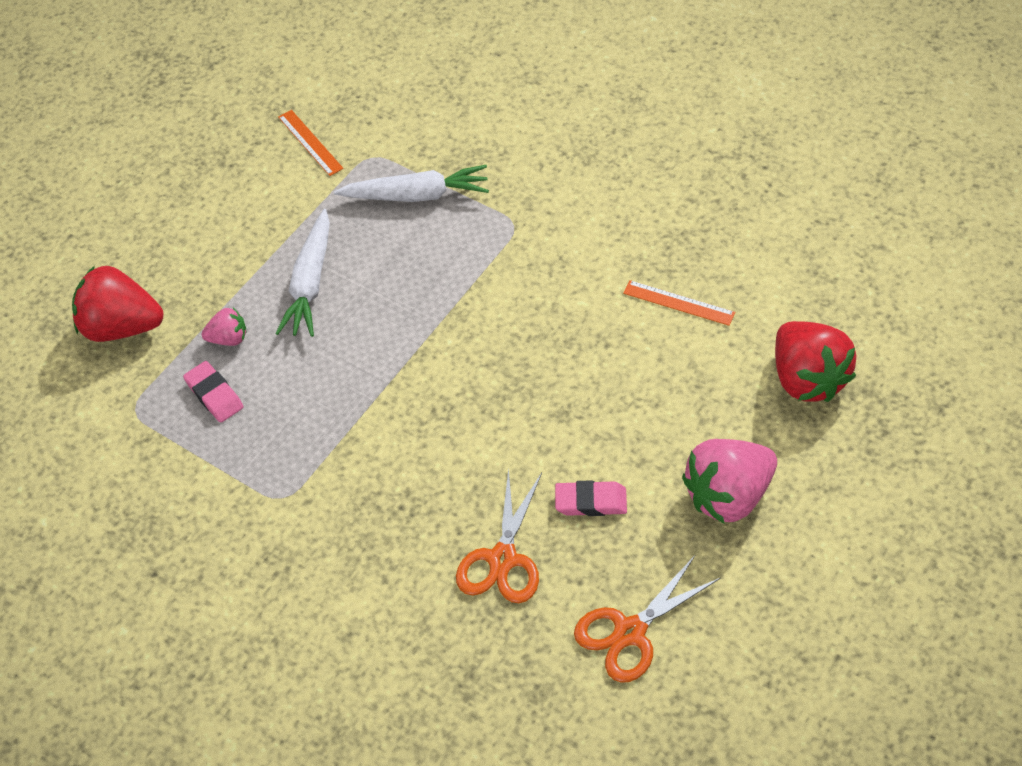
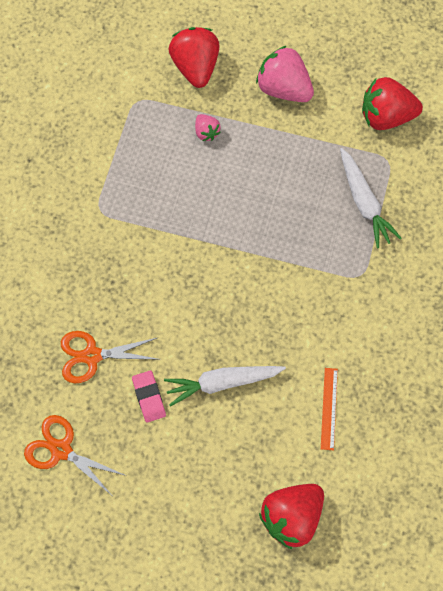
camera: 65 degrees right, 15 degrees up
(214, 395) = (161, 141): pink eraser -> none
(310, 142) = (386, 117): orange ruler -> red strawberry
(310, 283) = (266, 163): white carrot -> white carrot (222, 383)
(729, 496) = (179, 486): pink strawberry -> pink strawberry (283, 89)

